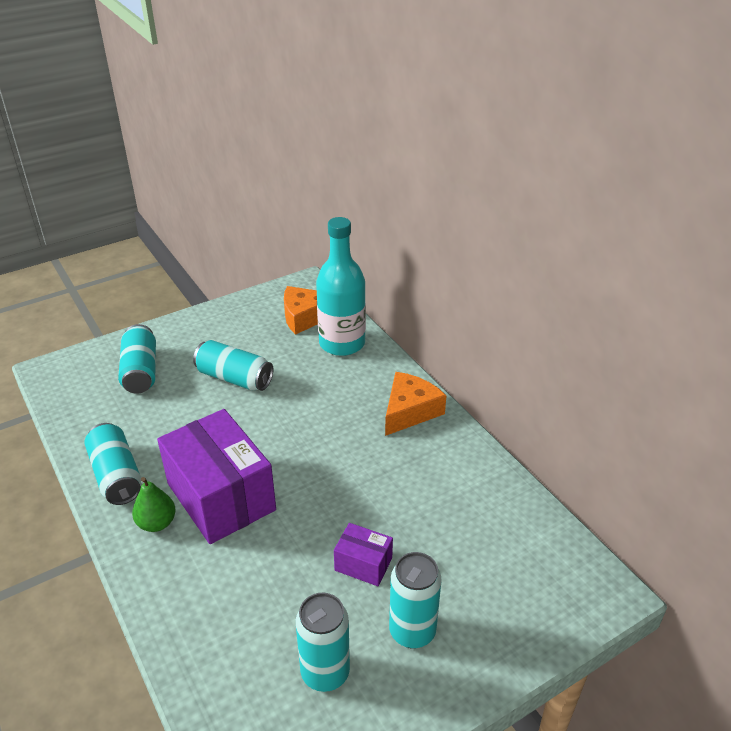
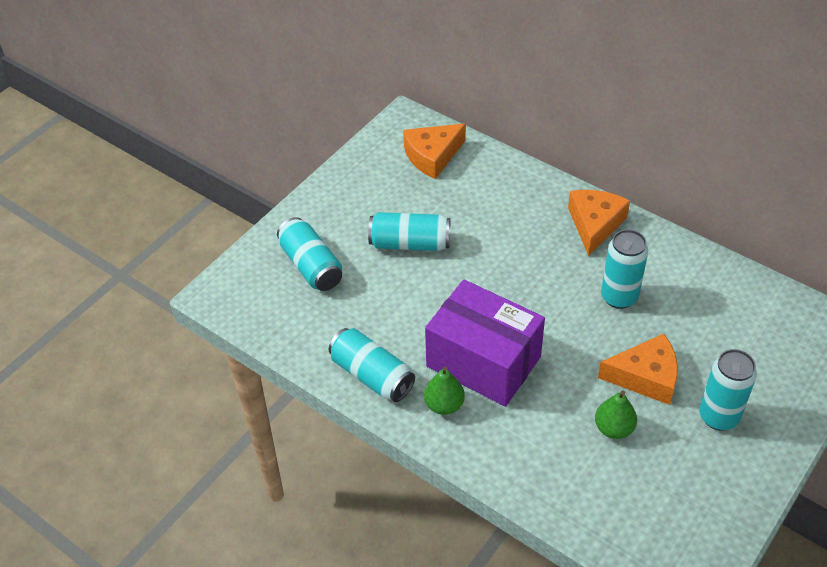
camera: 20 degrees left, 10 degrees up
(297, 603) = (613, 428): none -> green pear
(325, 673) = (673, 473): turquoise can -> turquoise can (619, 297)
(342, 343) = (487, 175): turquoise bottle -> none
(363, 564) = (645, 377): purple box -> orange cheese

